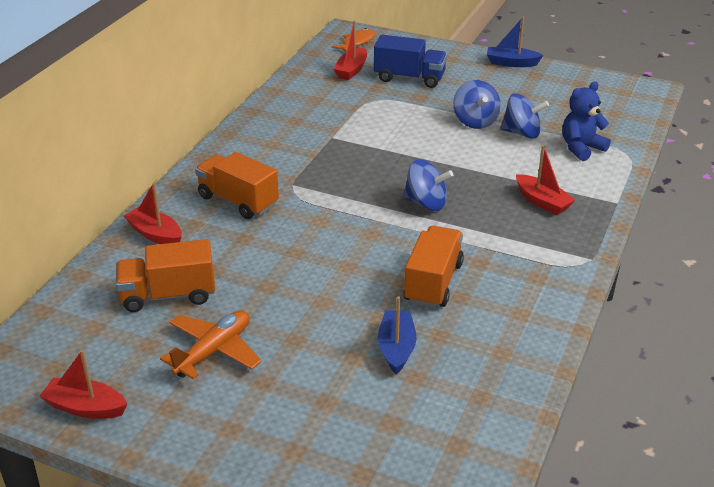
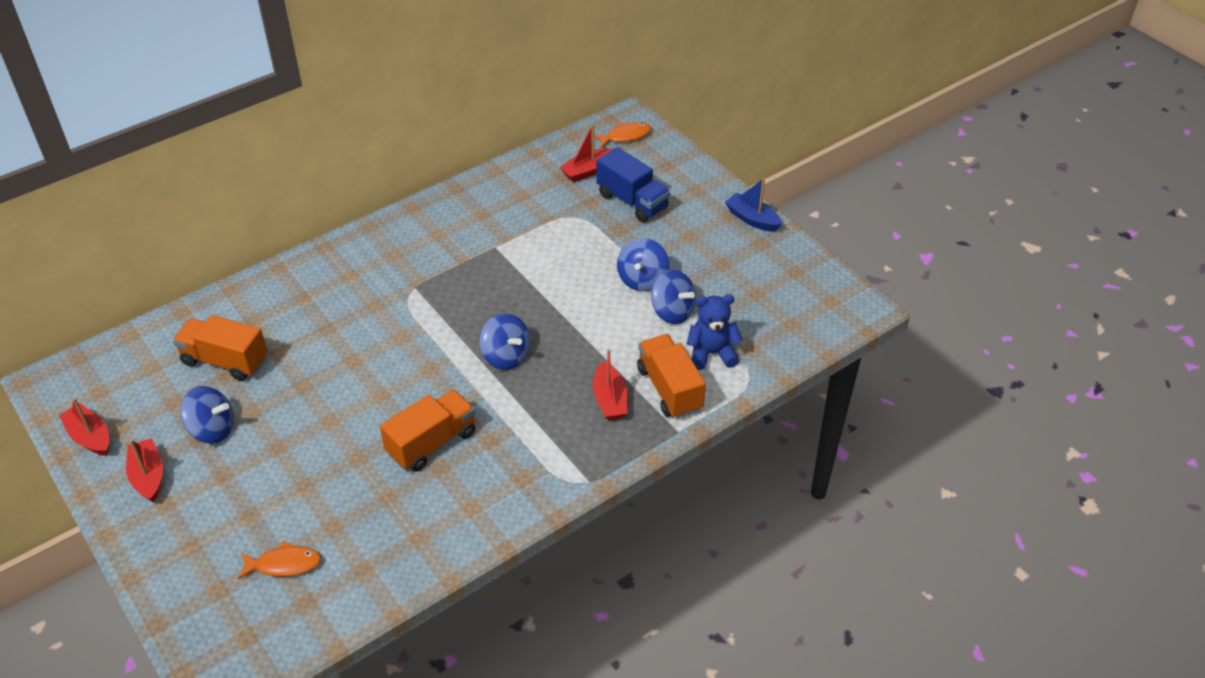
camera: 30 degrees right, 10 degrees up
(155, 234) = (265, 295): red boat -> red boat (148, 476)
(213, 351) = (212, 429): orange plane -> blue spinning top
(238, 201) = (356, 287): orange truck -> orange truck (669, 389)
(396, 348) = (343, 493): blue boat -> none
(404, 425) = (284, 564): none -> orange fish

